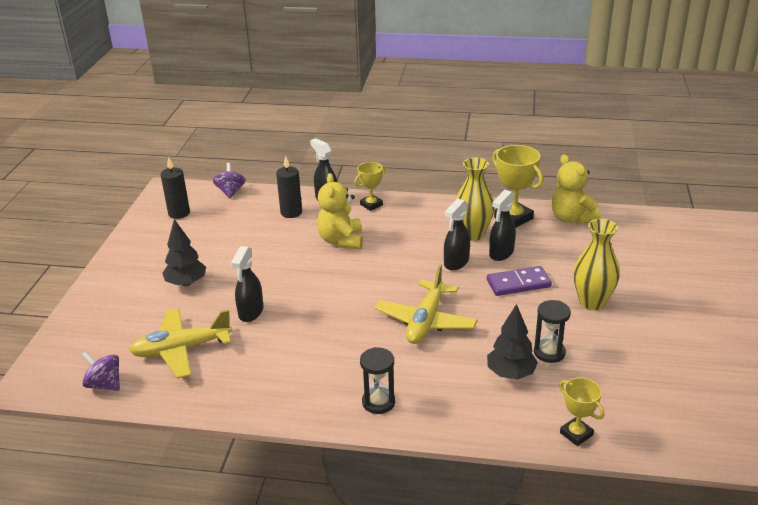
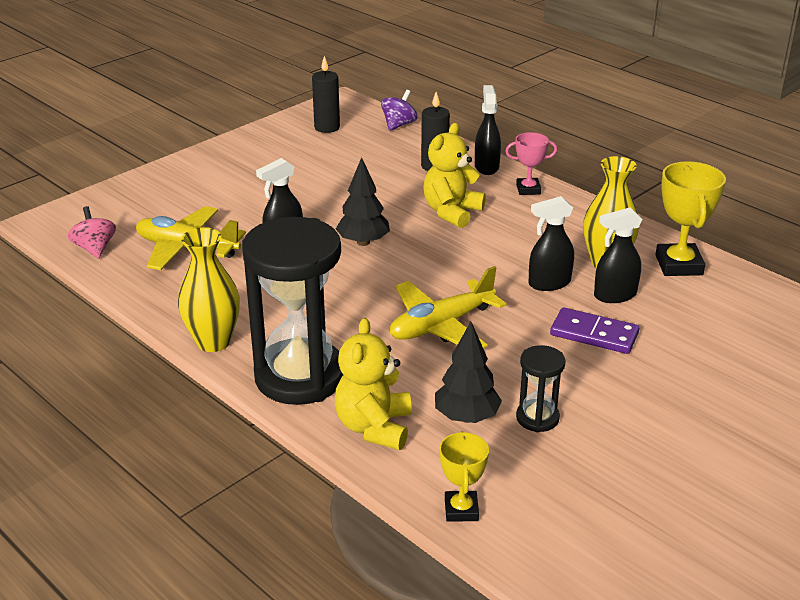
camera: 35 degrees right, 0 degrees up
(105, 384) = (95, 249): purple spinning top -> pink spinning top
(186, 283) = (259, 192): black tree -> black tree (363, 242)
(371, 205) = (528, 189): yellow trophy -> pink trophy
(378, 402) = (300, 376): black hourglass -> black hourglass, size x2.21
(571, 218) = (755, 294): yellow teddy bear -> yellow teddy bear (374, 427)
(592, 302) = (659, 392): yellow vase -> yellow vase (213, 342)

